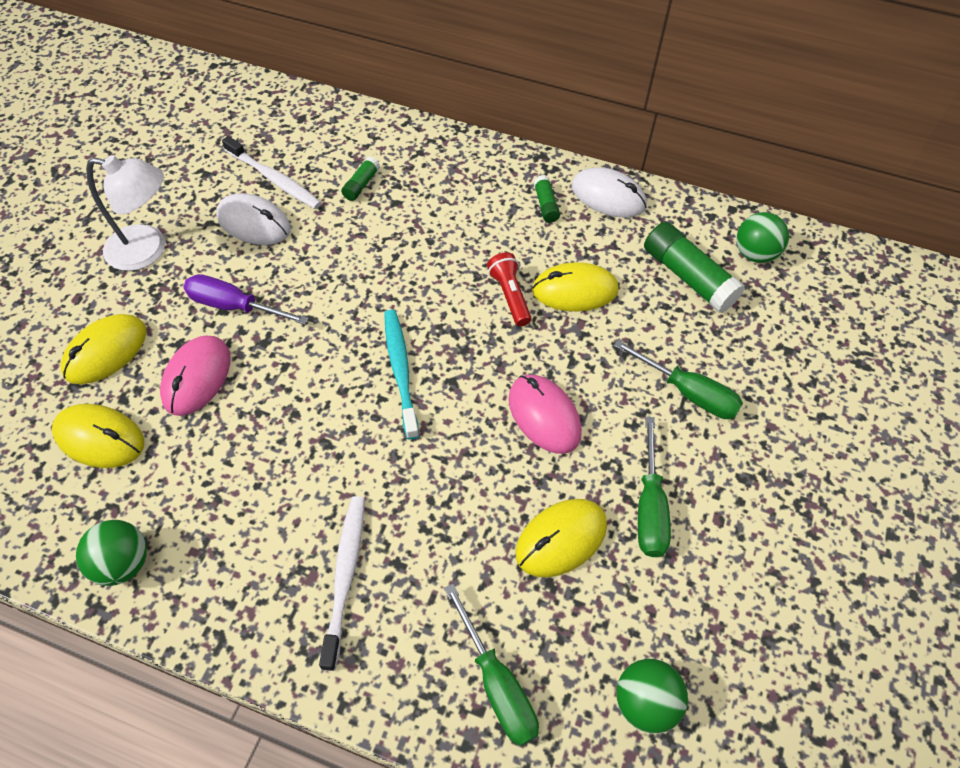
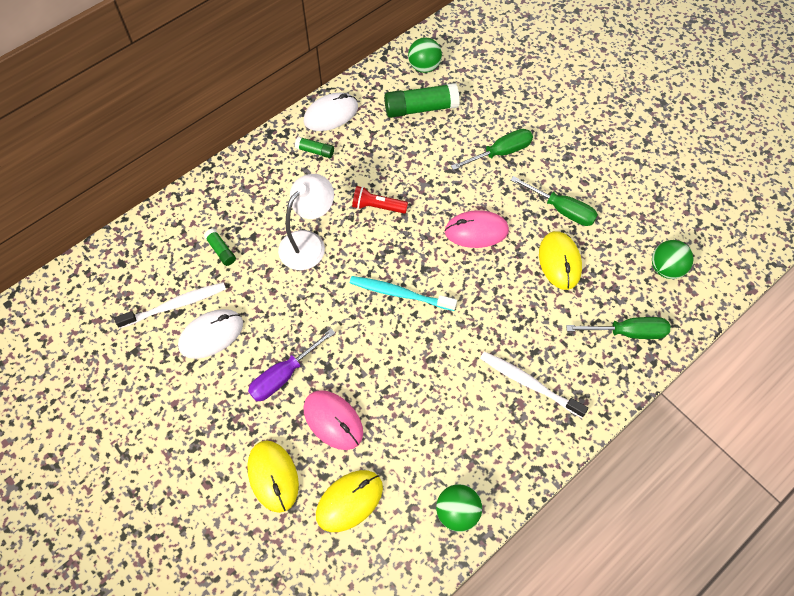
camera: 60 degrees left, 5 degrees up
(148, 250) = (190, 418): white lamp -> white lamp (308, 243)
(575, 290) = (395, 170): yellow mouse -> none

